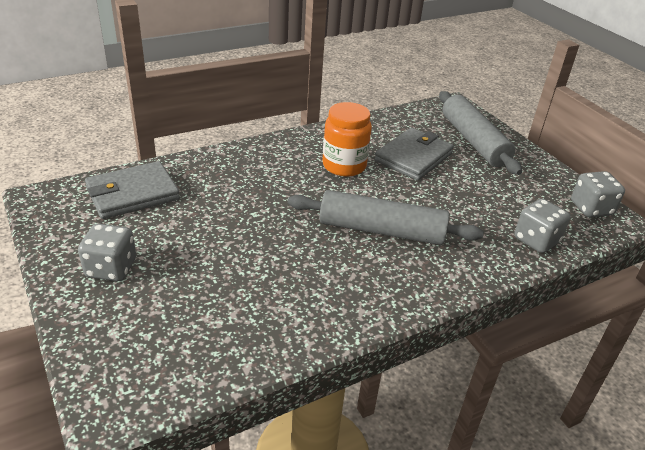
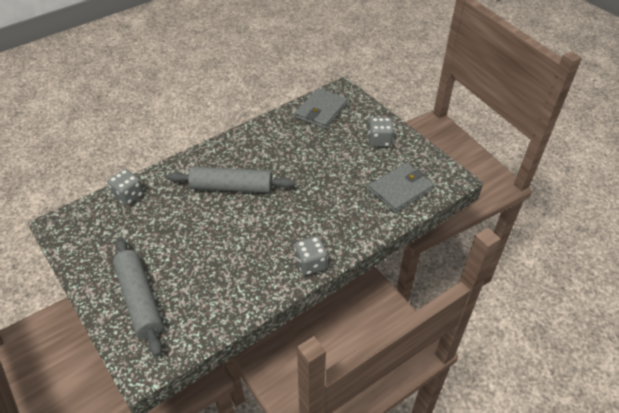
camera: 175 degrees right, 10 degrees up
(344, 166) = (260, 243): orange jar -> none
(413, 157) = (201, 265): grey wallet -> grey wallet (321, 111)
(591, 208) = (71, 231): grey dice -> grey dice (310, 264)

